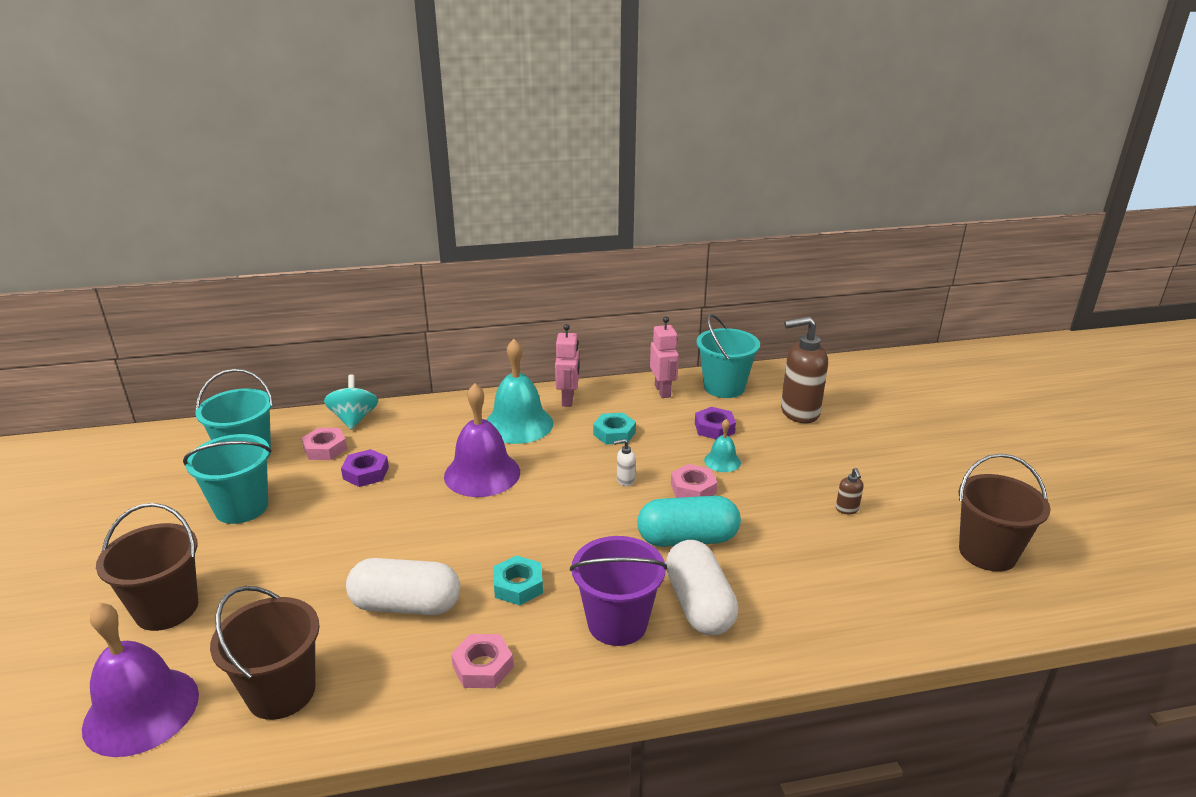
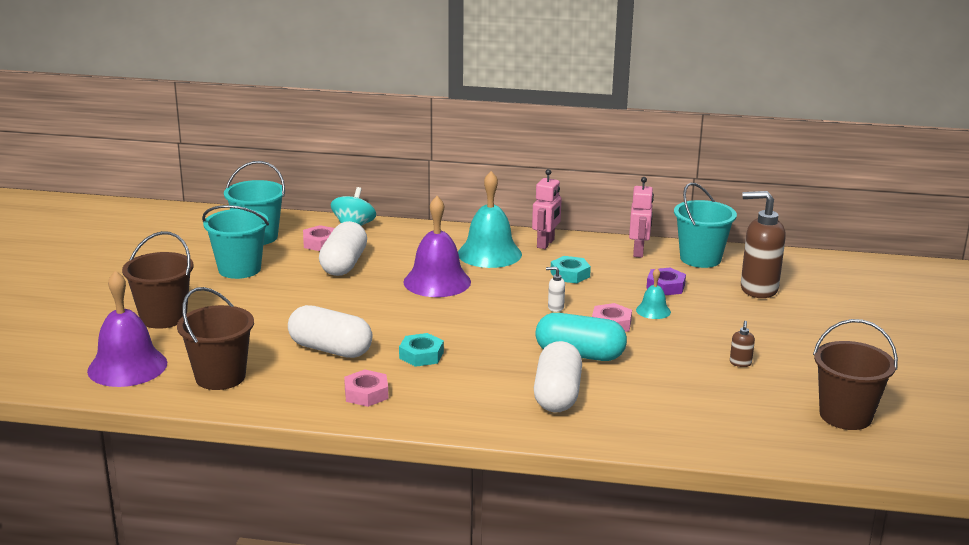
camera: 20 degrees right, 5 degrees down
(366, 473) = (344, 264): purple nut -> white capsule
(617, 623) = (483, 392): purple bucket -> none

